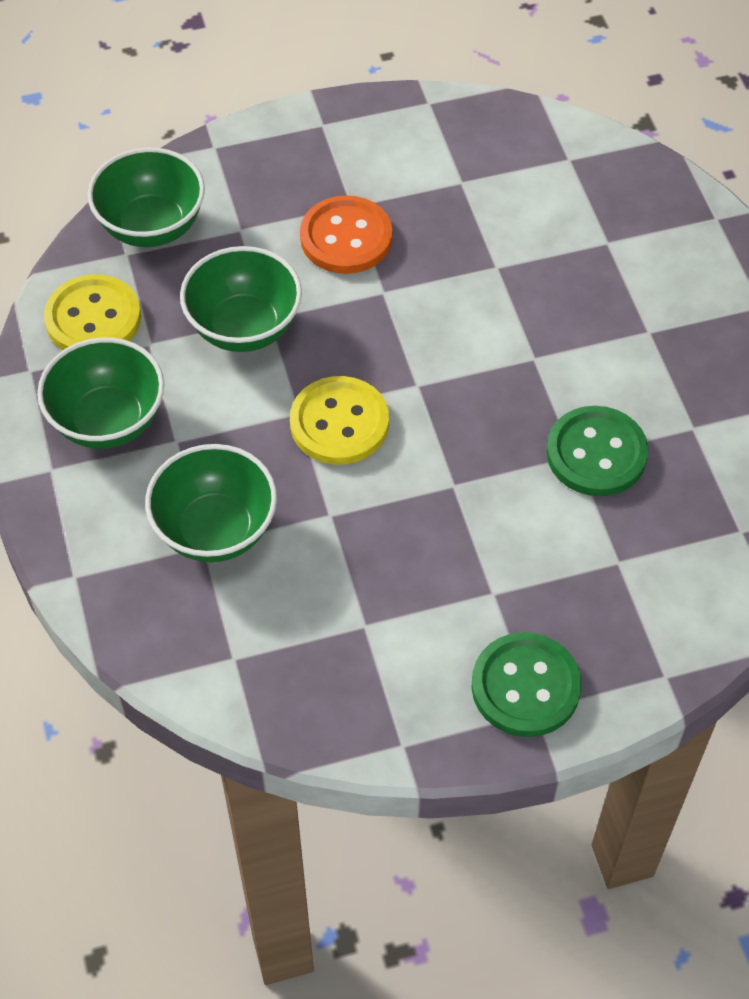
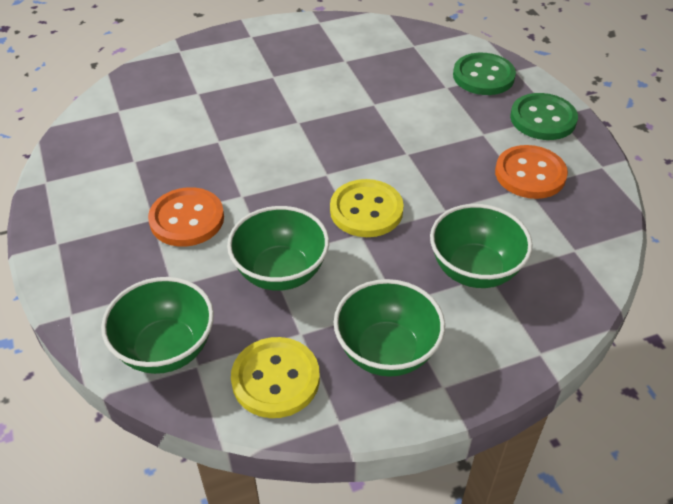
camera: 95 degrees left, 10 degrees down
(393, 636) = (530, 174): none -> orange button
(596, 453) = (371, 95): green button -> green button (483, 76)

